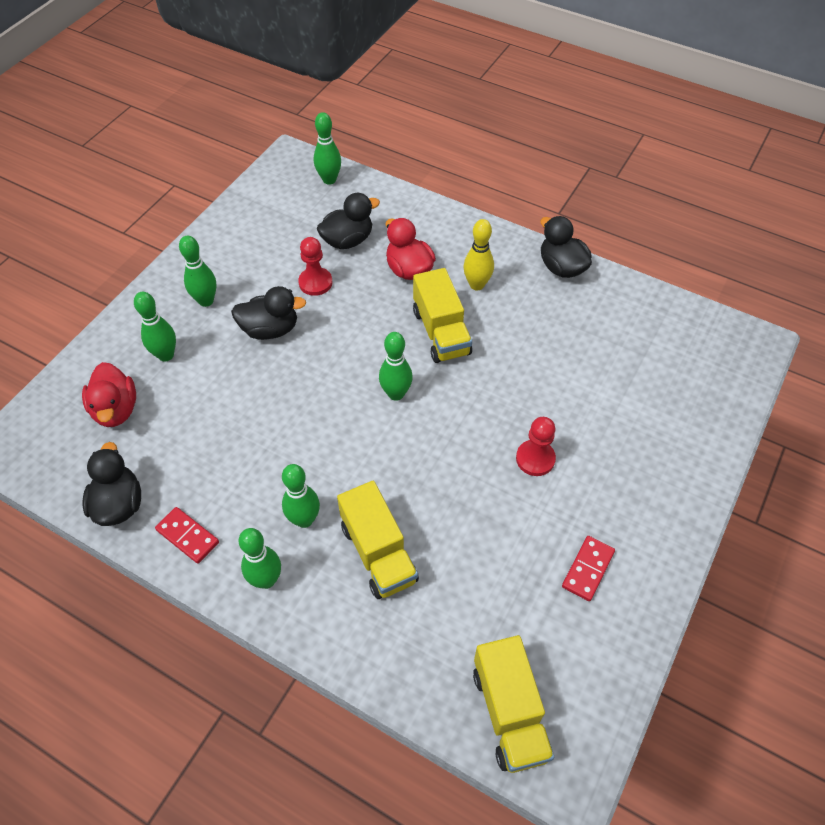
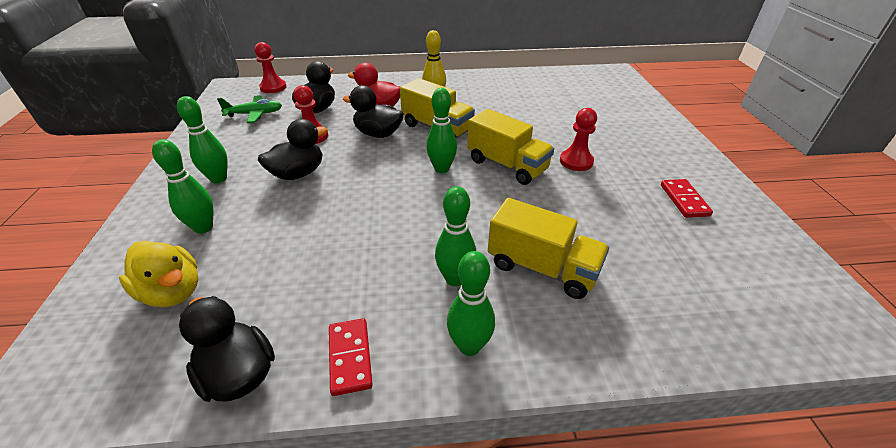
camera: 35 degrees left, 15 degrees down
(116, 409) = (173, 292): red duck -> yellow duck
(187, 536) = (350, 357): red domino -> red domino turned 75 degrees clockwise
(286, 219) = (255, 114): none -> green plane
(329, 180) = (273, 87): green bowling pin -> red pawn
(509, 712) = (768, 316): yellow truck -> yellow truck (507, 165)
(561, 267) = (477, 77): black duck -> black duck (378, 134)

